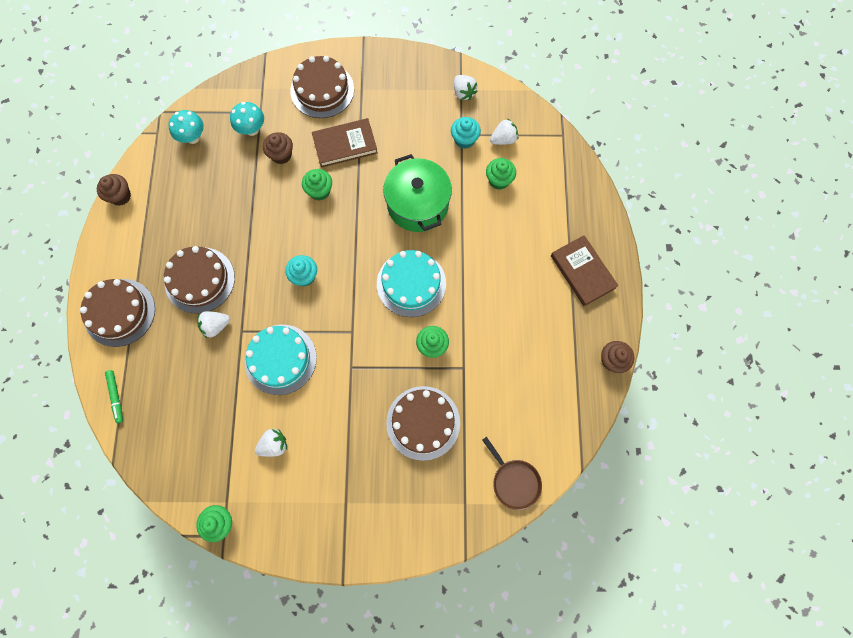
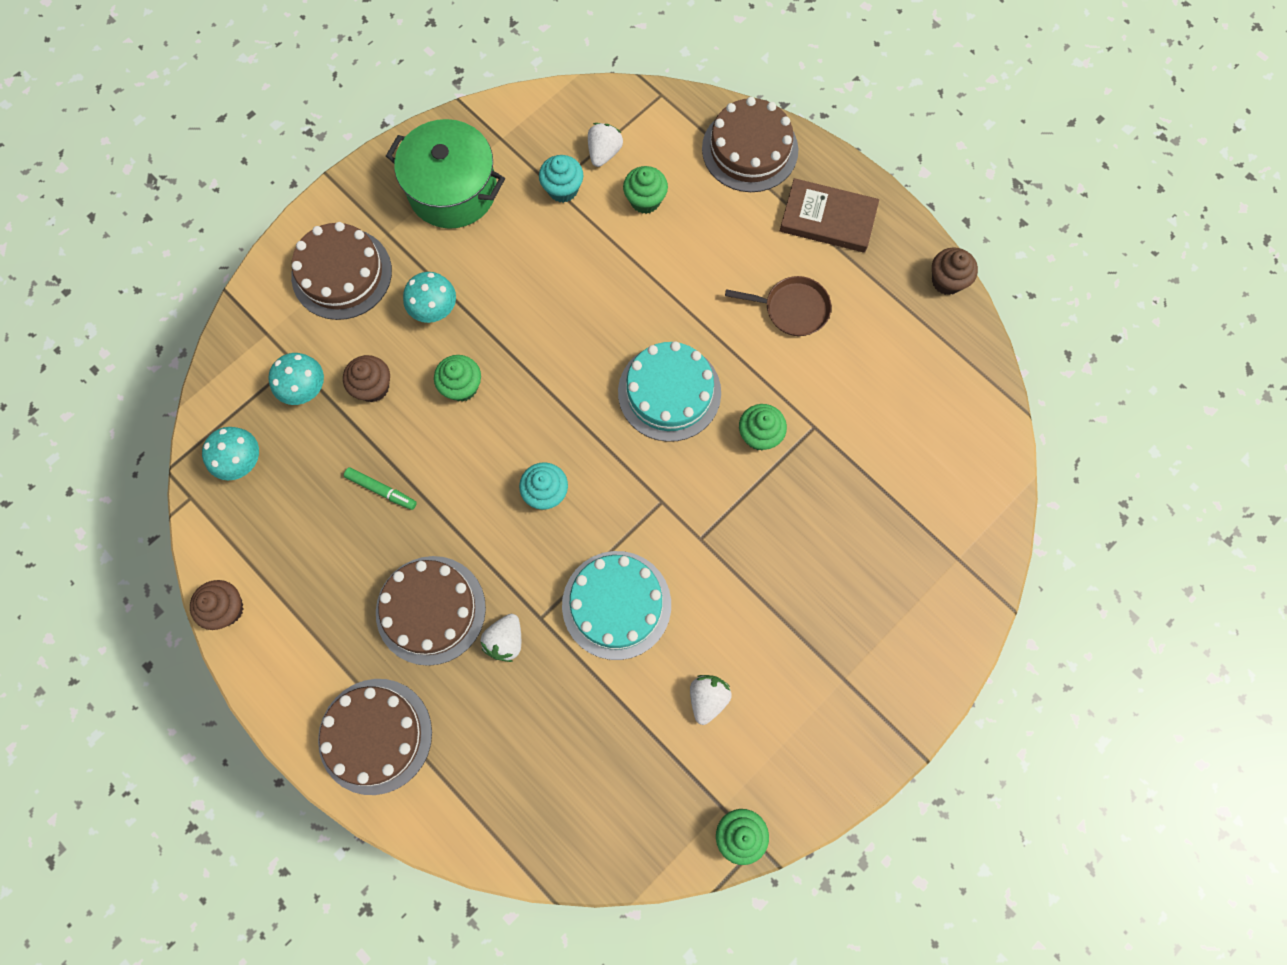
camera: 45 degrees left, 0 degrees up
(116, 396) = (476, 828): green marker -> green marker (381, 490)
(345, 144) = (435, 311): brown book -> turquoise mushroom
(417, 204) = (586, 303): green pot -> green pot (452, 190)
(423, 423) = (833, 521): brown cake -> brown cake (750, 149)
(463, 93) = (507, 139): white strawberry -> none
(514, 481) = (980, 489): brown pan -> brown pan (792, 309)

